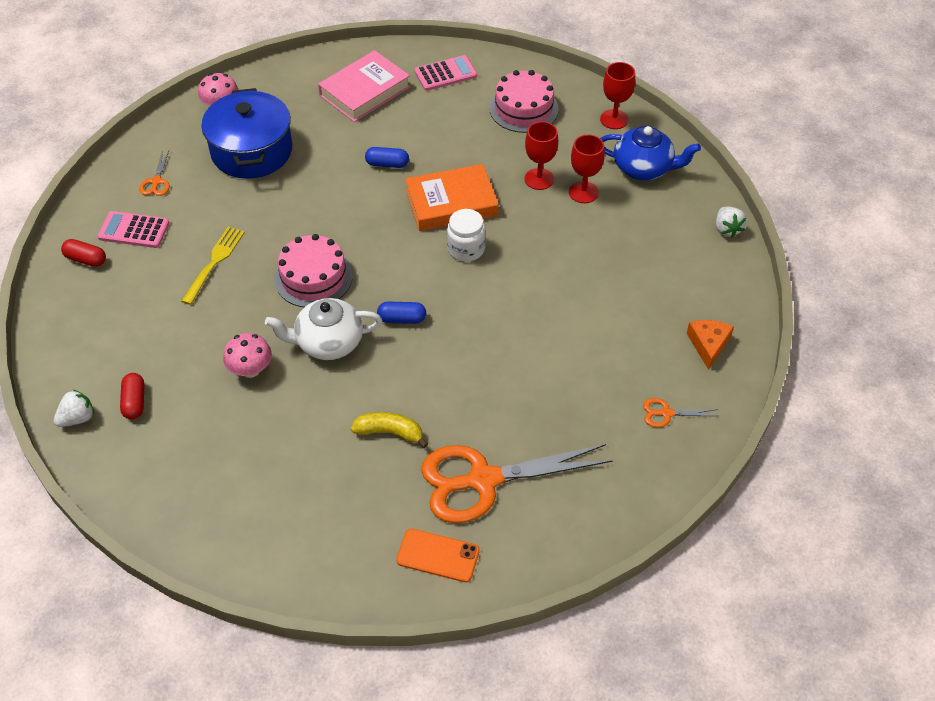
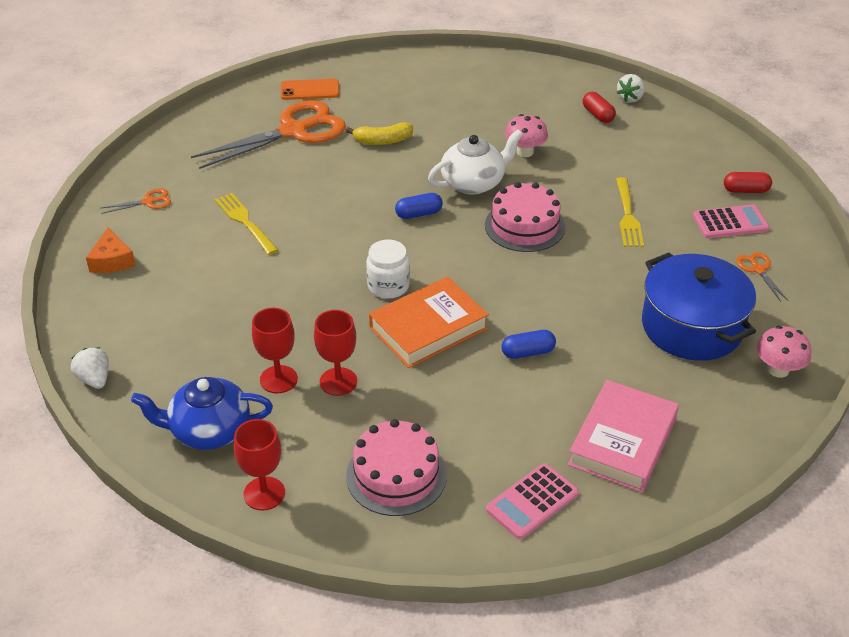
camera: 160 degrees right, 10 degrees down
(572, 357) = (245, 222): none -> yellow fork

